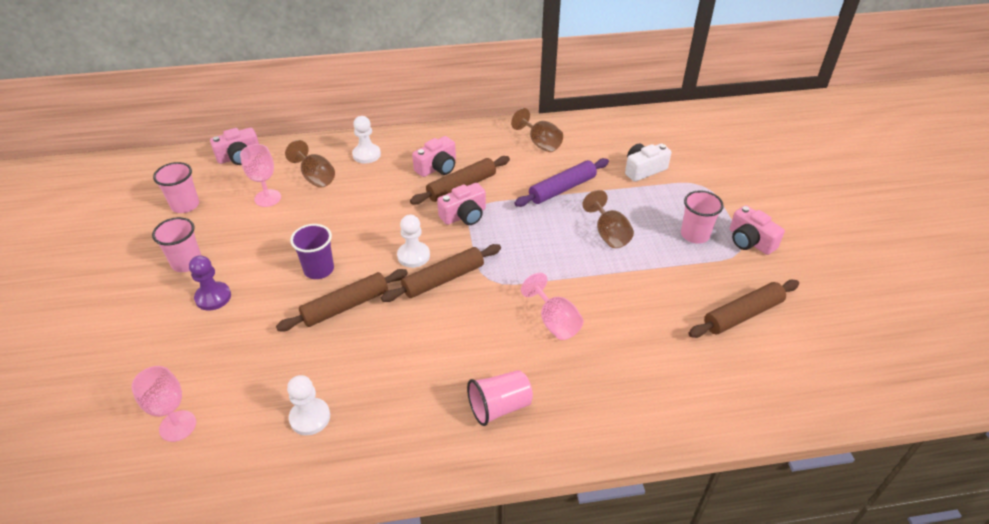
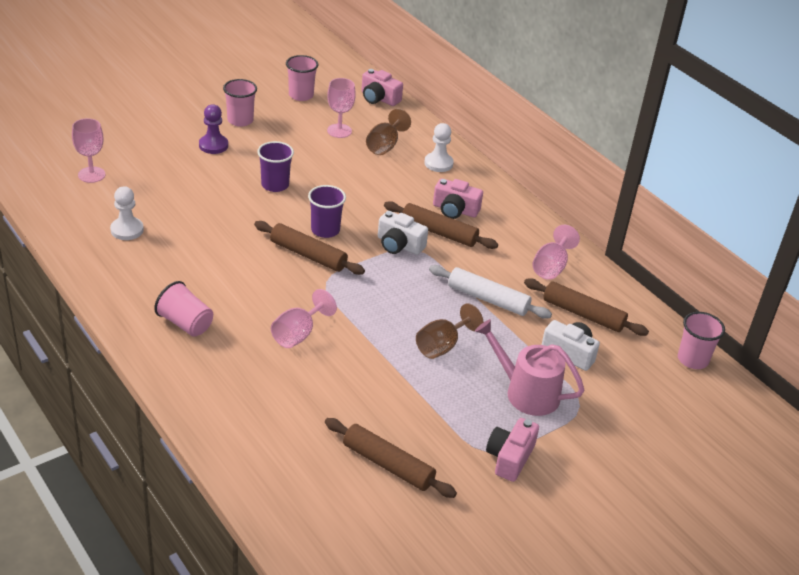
camera: 60 degrees right, 5 degrees down
(345, 306) = (244, 212): brown rolling pin -> brown rolling pin (583, 314)
(413, 256) = (325, 230): white pawn -> purple cup
(464, 215) = (399, 245): pink camera -> white camera
(540, 143) = (551, 267): brown goblet -> pink goblet
(562, 189) = (488, 299): purple rolling pin -> white rolling pin
(680, 207) = (526, 392): none -> pink watering can
(695, 235) = (487, 411): pink cup -> pink cup (692, 359)

